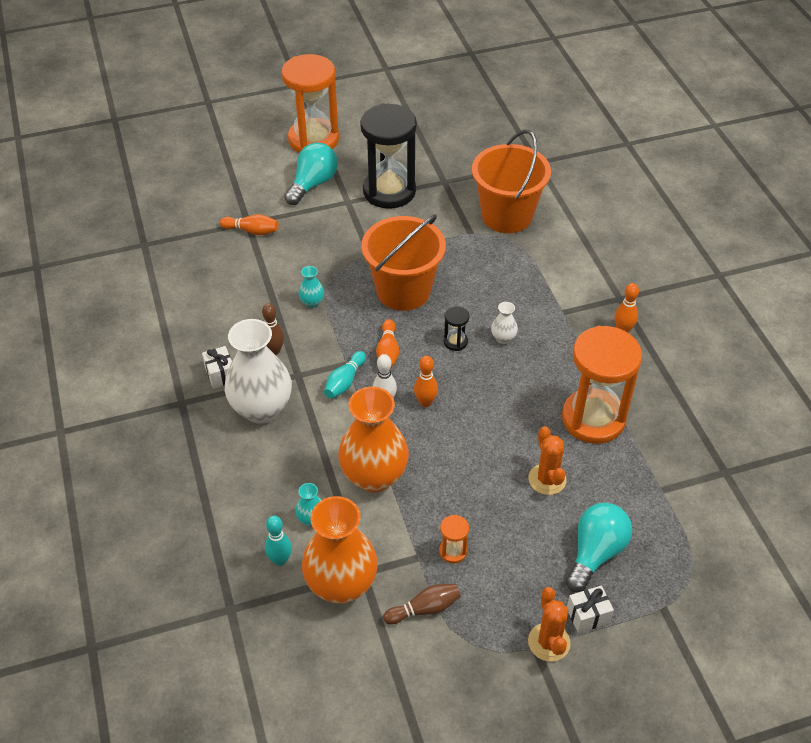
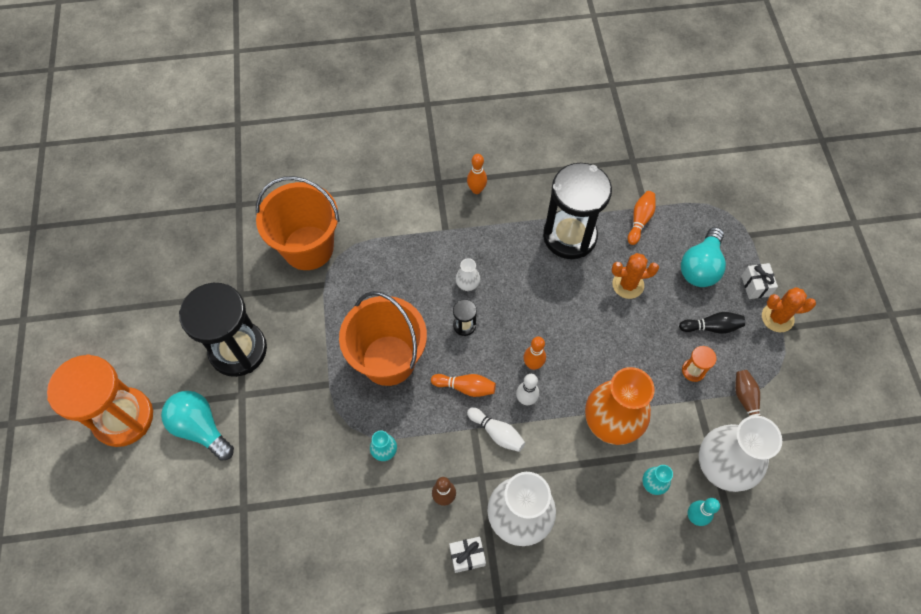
camera: 80 degrees left, 15 degrees up
(252, 231) = (258, 504): orange bowling pin -> orange bowling pin (640, 220)
(341, 585) = (722, 466): orange vase -> white vase
(344, 382) = (497, 433): turquoise bowling pin -> white bowling pin
(515, 568) = (711, 327): none -> black bowling pin
(593, 419) = (569, 236): orange hourglass -> black hourglass
(595, 553) = (700, 267): turquoise light bulb -> turquoise light bulb turned 105 degrees counterclockwise

